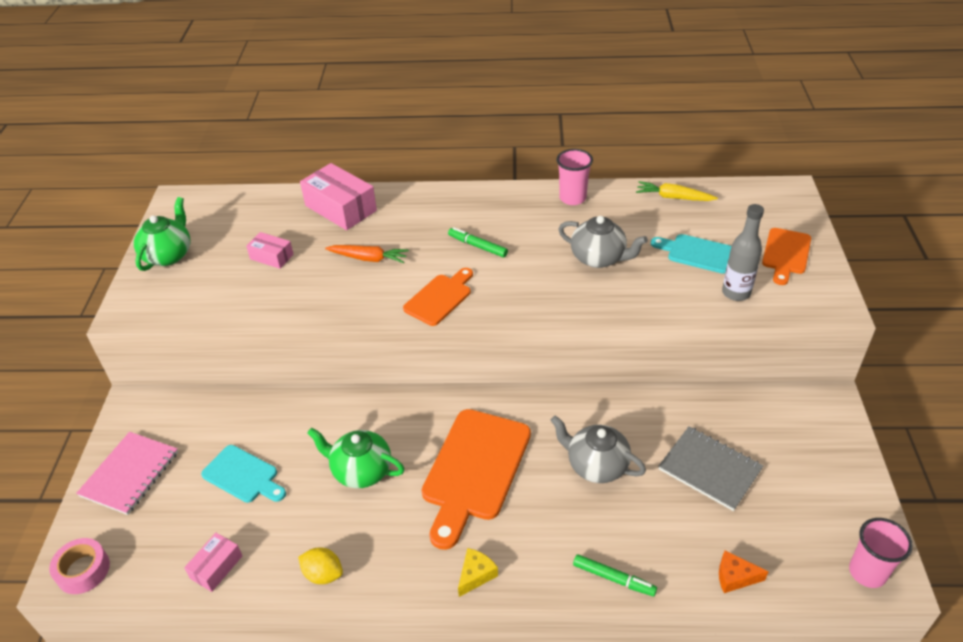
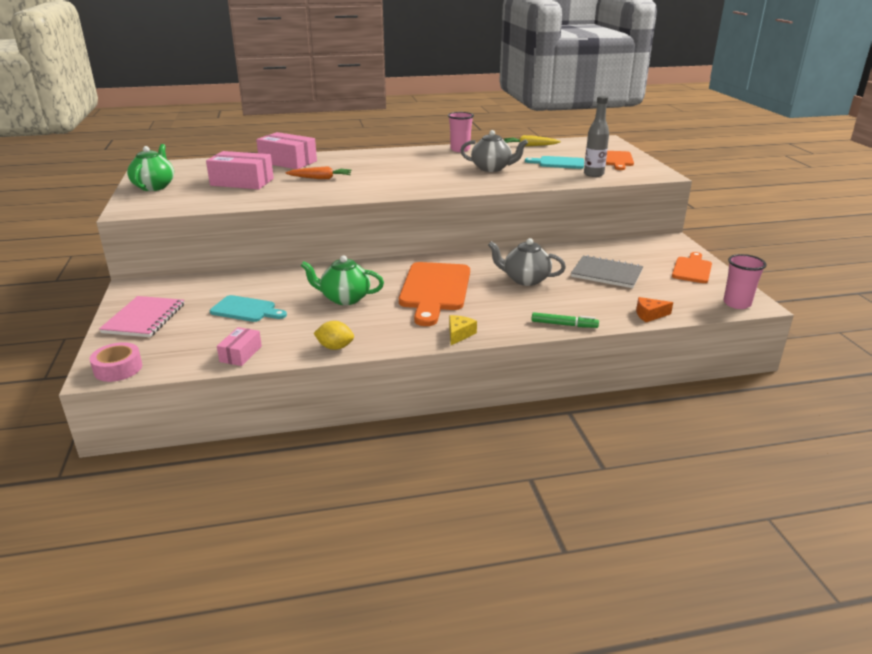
camera: 15 degrees left, 15 degrees down
(272, 257) = (242, 182): pink box -> pink box, size x1.82
(440, 298) = (384, 189): orange cutting board -> orange cutting board (692, 269)
(478, 246) = (401, 169): green marker -> none

